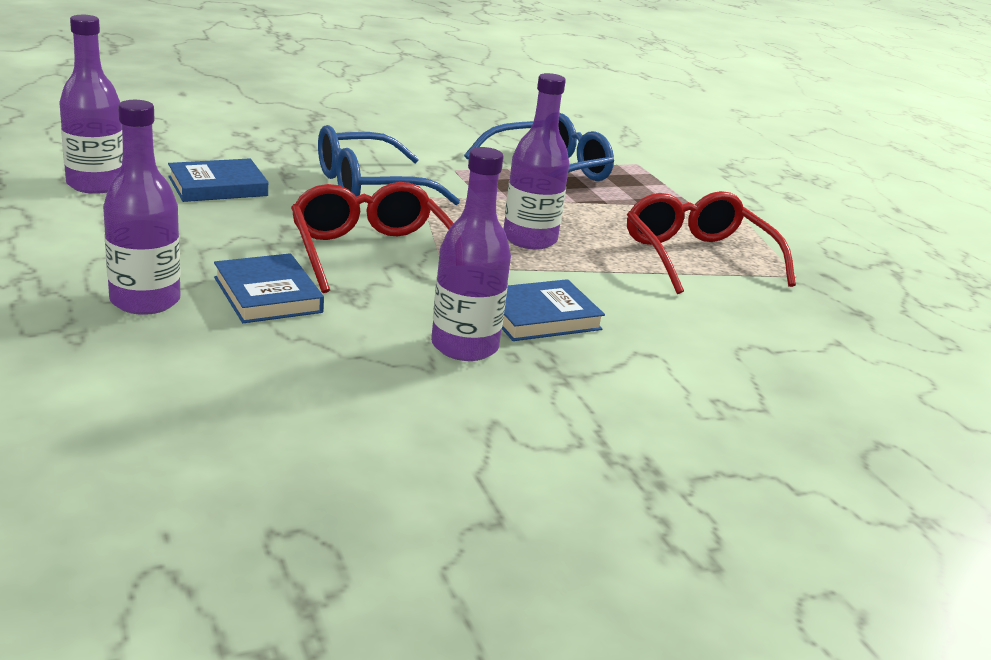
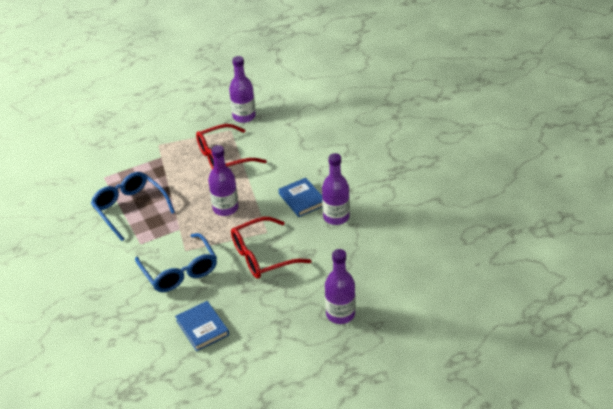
camera: 90 degrees left, 15 degrees up
(95, 184) = (219, 376): purple bottle -> purple bottle (244, 116)
(267, 295) = (318, 279): blue book -> none

